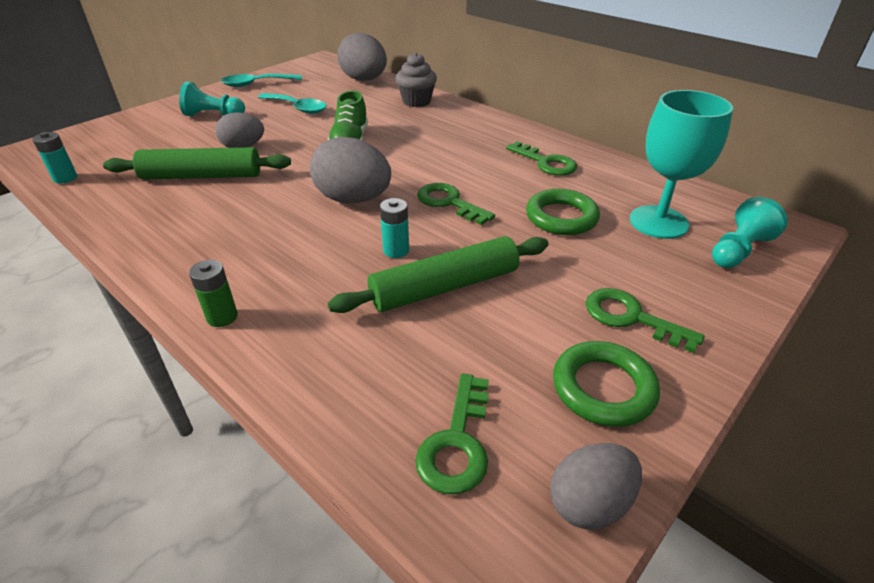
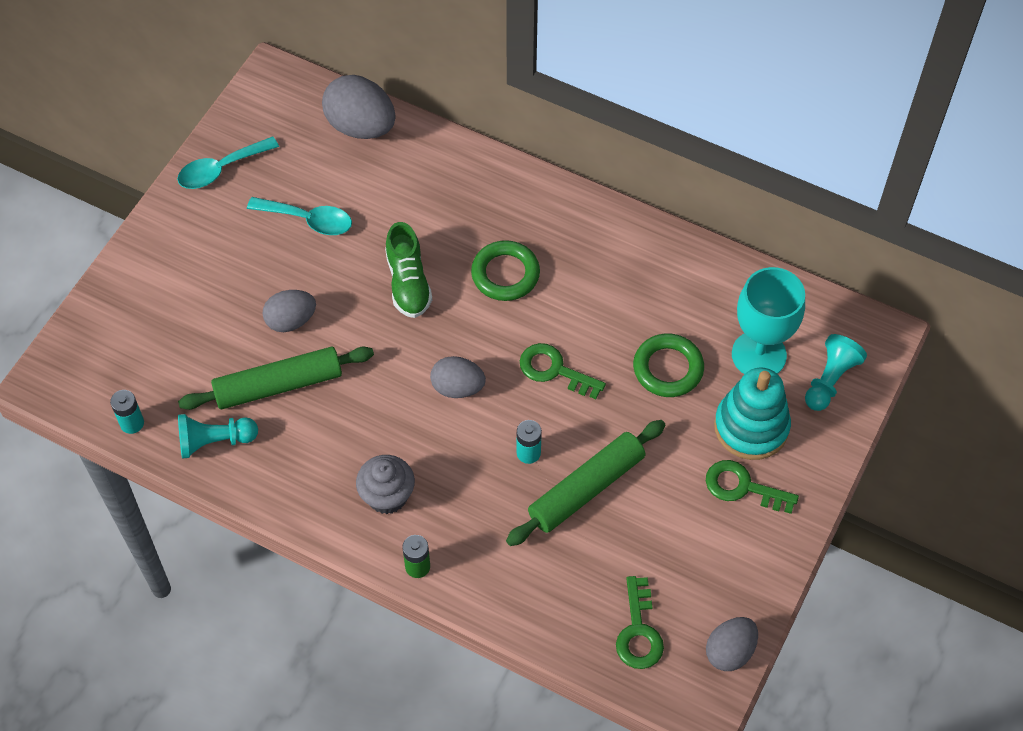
camera: 15 degrees left, 20 degrees up
(213, 115) = (213, 261): turquoise pawn -> turquoise pawn (214, 441)
(353, 199) = (457, 387): grey egg -> grey egg, size x0.64
(416, 101) = (451, 171): grey cupcake -> grey cupcake (387, 496)
(546, 163) = (636, 276): green key -> none
(603, 388) = (728, 562): green ring -> green ring (505, 274)
(646, 270) = (751, 427): none -> turquoise stacking toy

